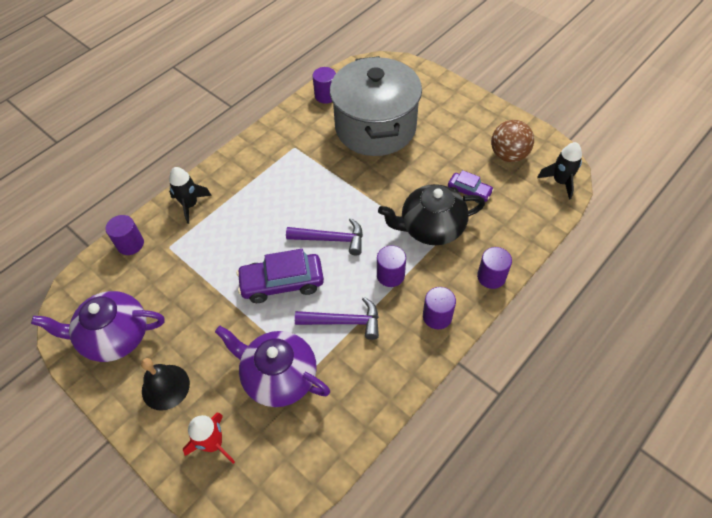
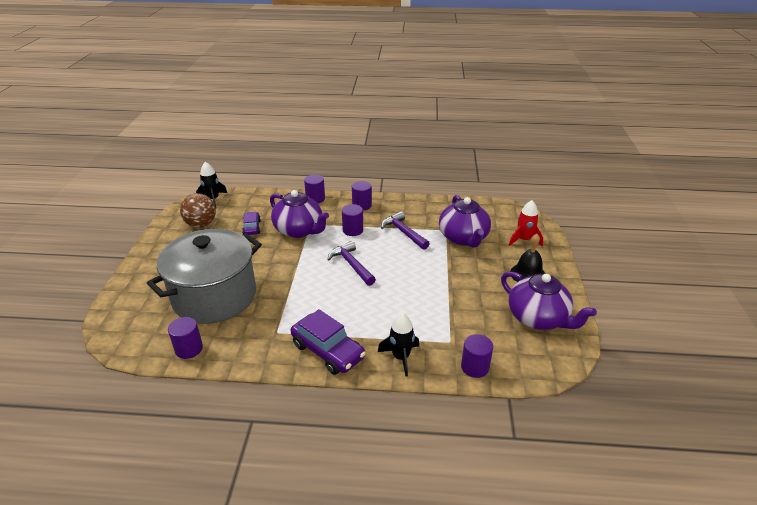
camera: 130 degrees left, 20 degrees down
(282, 283) = (408, 268): purple car -> purple car (328, 351)
(431, 228) = (299, 230): black teapot -> purple teapot

